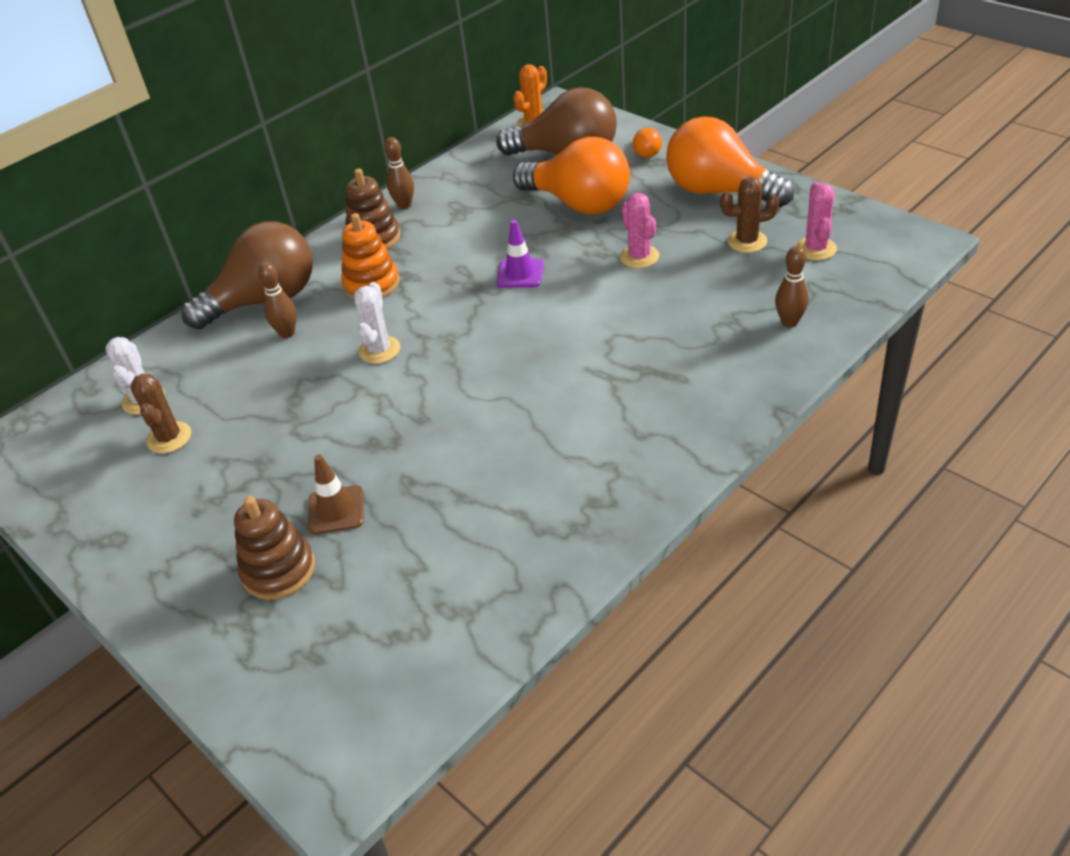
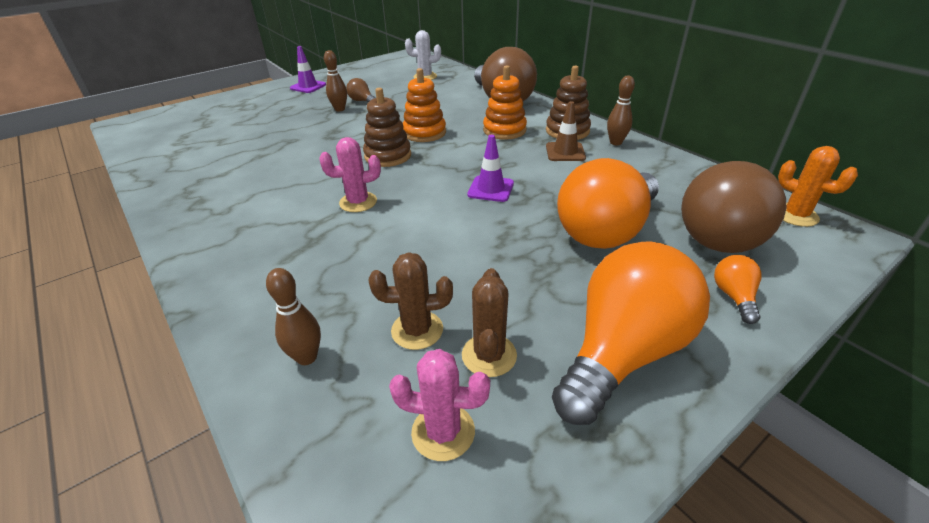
camera: 95 degrees right, 5 degrees down
(161, 550) = (308, 86): none -> purple traffic cone
(169, 438) = (389, 83): brown cactus -> brown cactus (417, 330)
(252, 447) = (362, 101): none -> brown light bulb
(278, 570) = (264, 110): brown stacking toy -> brown stacking toy (388, 156)
(287, 333) = (462, 106): brown bowling pin -> brown bowling pin (340, 109)
(336, 510) = (290, 122): brown traffic cone -> brown traffic cone (565, 152)
(379, 350) = (424, 133): white cactus -> orange stacking toy
(639, 257) = (490, 259): pink cactus -> pink cactus (358, 202)
(646, 152) = (734, 297): orange light bulb -> orange light bulb turned 90 degrees clockwise

